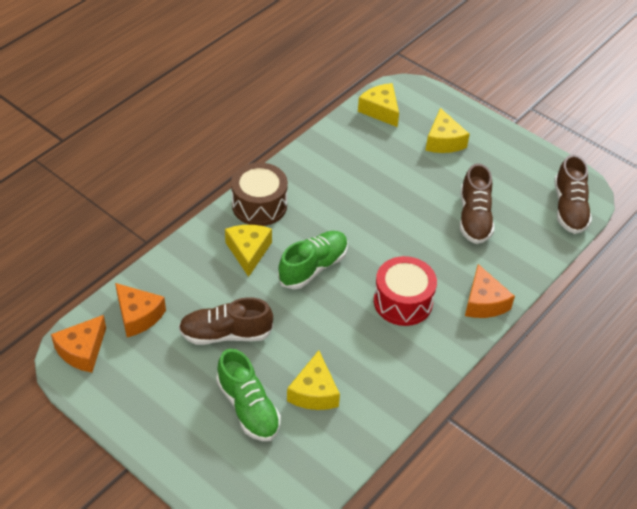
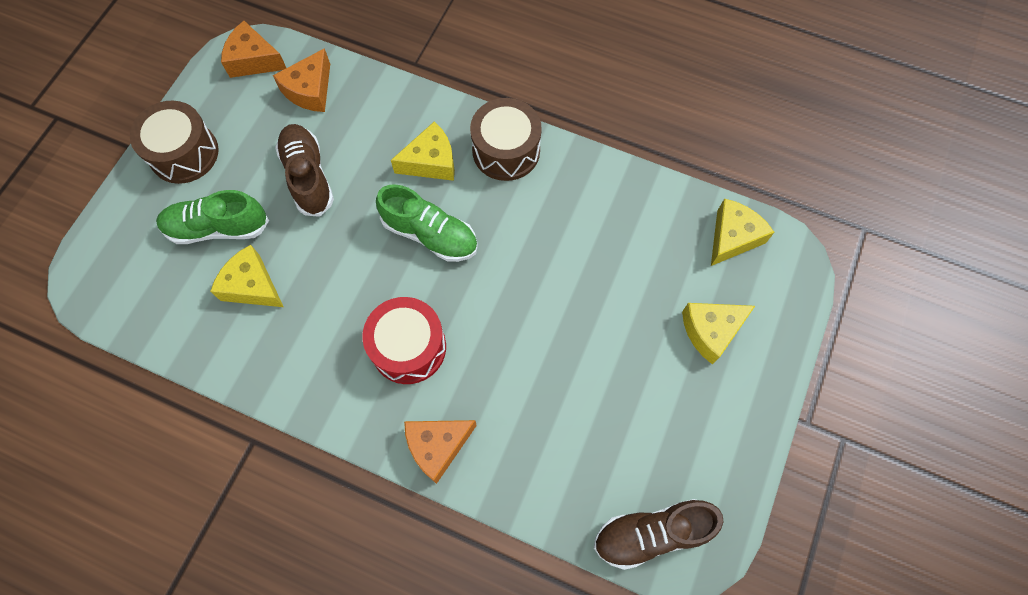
camera: 75 degrees right, 20 degrees up
(158, 421) = (184, 153): none -> brown drum
(248, 407) = (218, 228): green shoe -> green shoe turned 45 degrees clockwise
(314, 392) = (252, 286): yellow cheese -> yellow cheese turned 45 degrees clockwise
(474, 218) = (581, 403): brown shoe -> none

